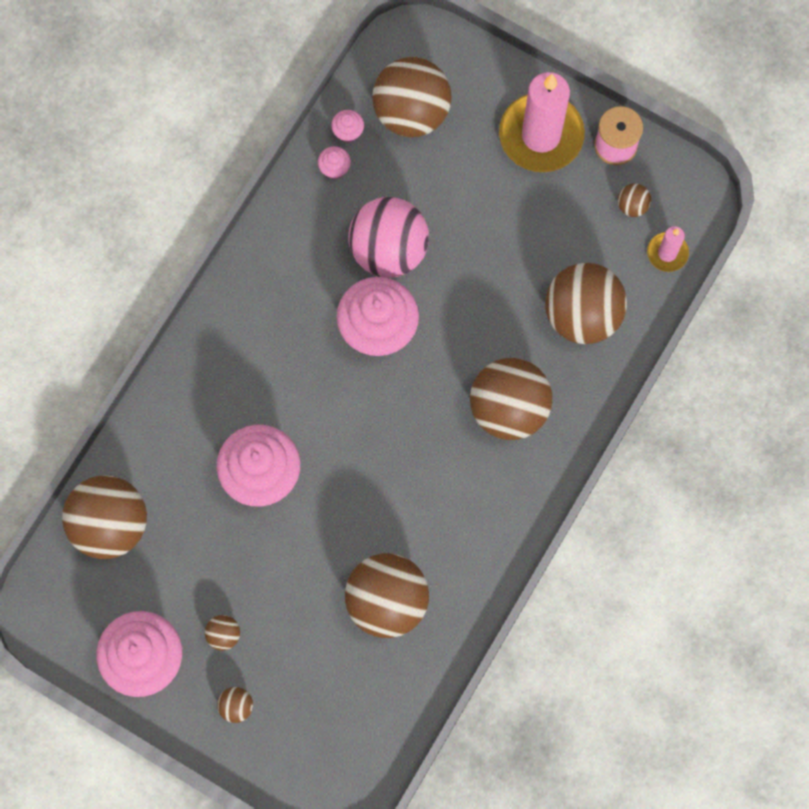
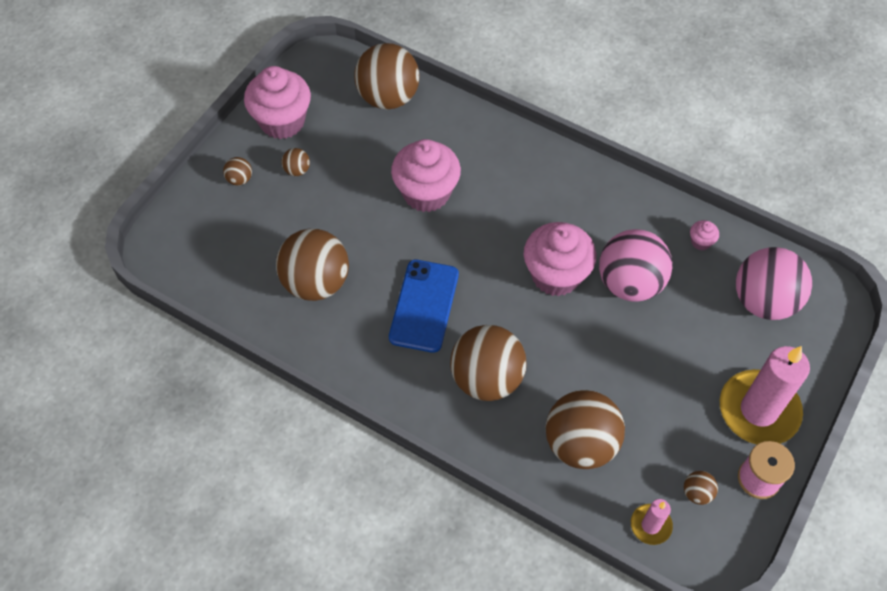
camera: 90 degrees right, 15 degrees down
(348, 132) = (736, 251): pink cupcake -> none
(411, 112) = (763, 301): brown ball -> pink ball
(418, 477) = (424, 306): none -> blue phone

